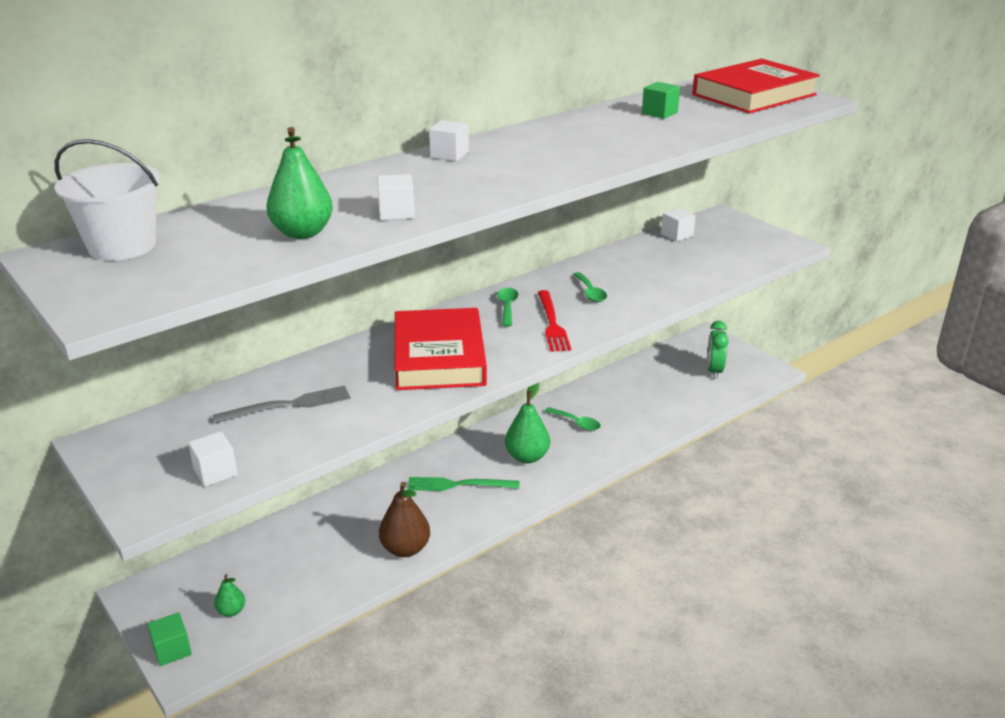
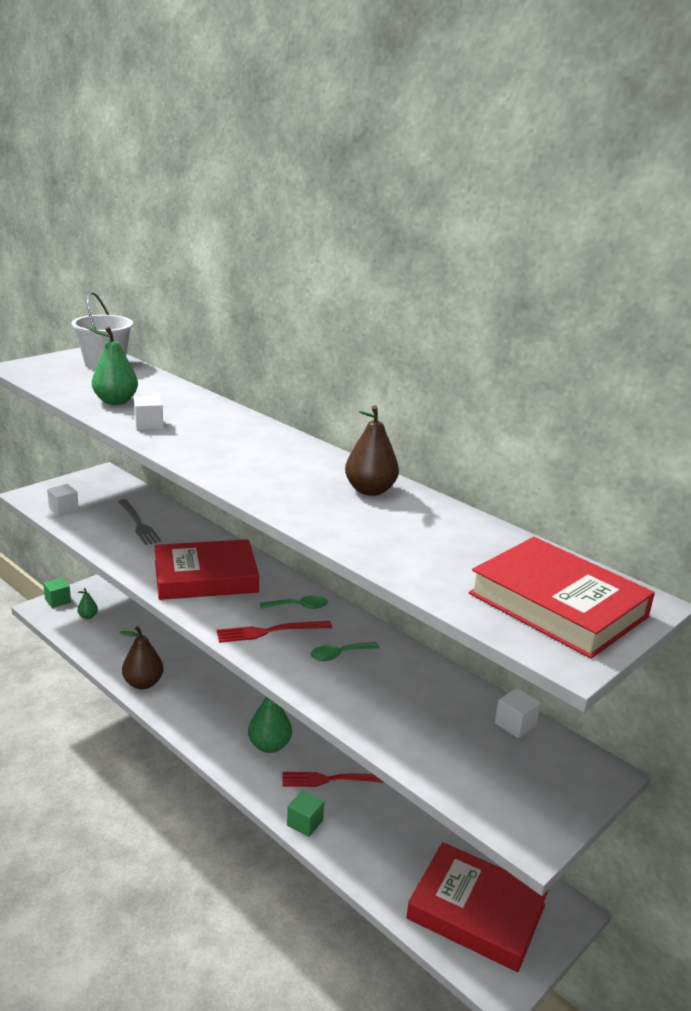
camera: 80 degrees right, 5 degrees down
(449, 154) = (279, 439): white cube -> none
(459, 485) = (225, 705): green fork -> none
(576, 423) = (332, 779): green spoon -> red fork
(577, 128) = (370, 490): none -> brown pear
(659, 113) = (442, 535): green cube -> green cube (305, 823)
(714, 371) = (476, 912): green clock -> red book

